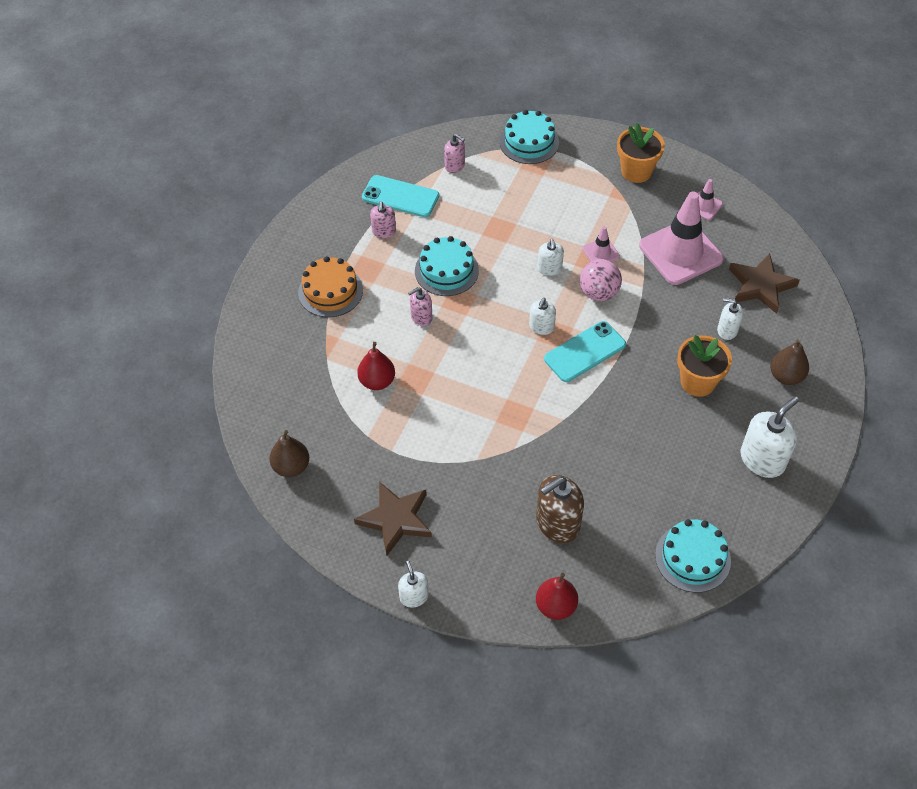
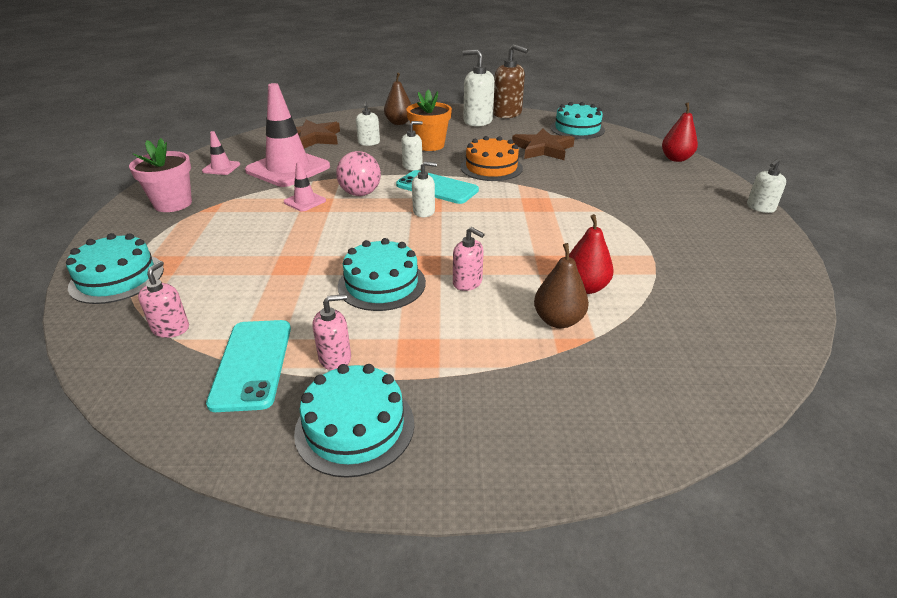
camera: 115 degrees left, 20 degrees down
(291, 466) = (759, 312): brown pear -> brown pear (558, 320)
(327, 228) = (355, 427): none -> turquoise cake
(330, 291) = (483, 374): orange cake -> orange cake (491, 167)
(395, 519) = (714, 233): brown star -> brown star (543, 149)
(549, 269) = (342, 222): white soap dispenser -> white soap dispenser (412, 166)
(557, 524) = (614, 169): brown soap dispenser -> brown soap dispenser (507, 113)
(636, 171) = (173, 204): orange flower pot -> pink flower pot

